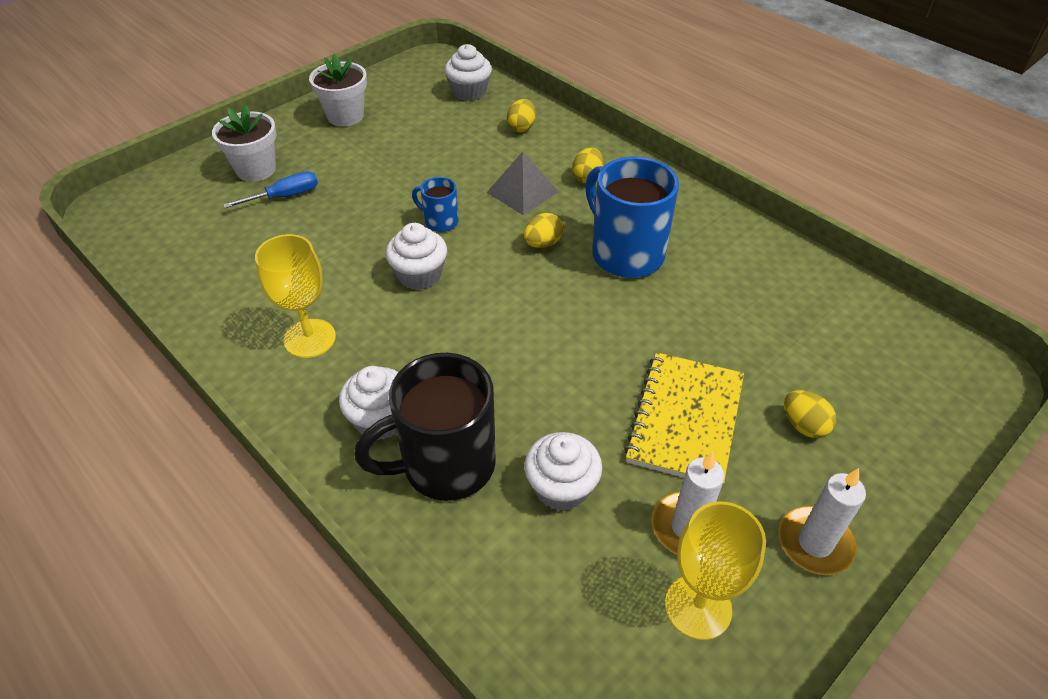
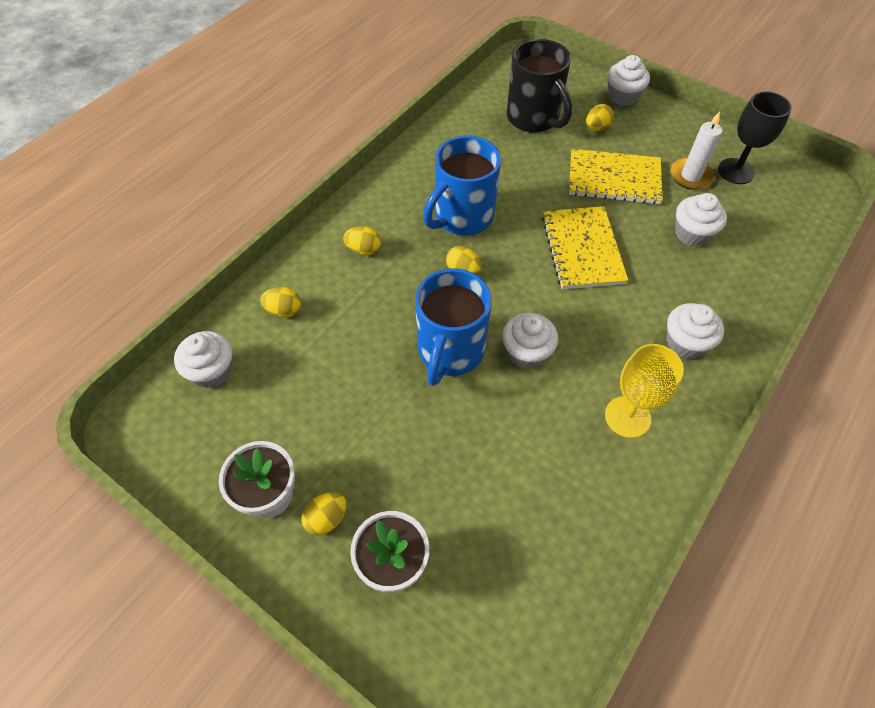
camera: 100 degrees left, 10 degrees up
(284, 196) = (438, 511): blue screwdriver -> none
(311, 141) = (326, 519): none -> yellow egg
(440, 221) = (450, 352): blue mug -> blue mug, size x2.06
(445, 465) = (705, 296): black mug -> black mug (534, 118)
(522, 192) = (393, 294): grey pyramid -> none
(554, 353) = (582, 249): none -> yellow notebook
(698, 607) = (736, 171): yellow goblet -> black goblet
(815, 543) = (675, 128): white candle -> none
(896, 485) = (623, 96): none -> white cupcake

